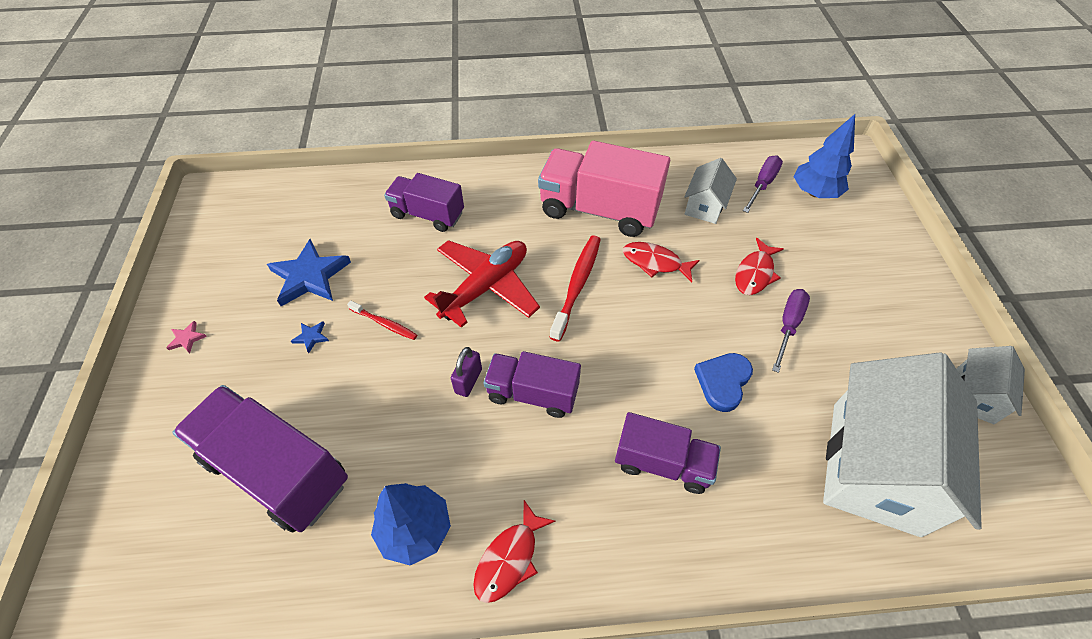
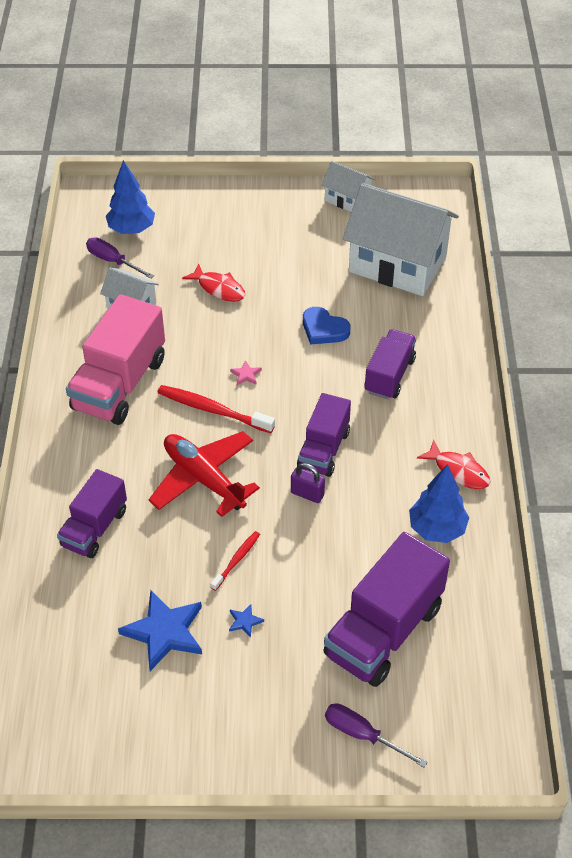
camera: 85 degrees left, 5 degrees down
(187, 338) = (232, 737): pink star -> pink star (246, 375)
(655, 262) = (195, 352): red fish -> none
(788, 326) = (276, 280): purple screwdriver -> purple screwdriver (362, 735)

